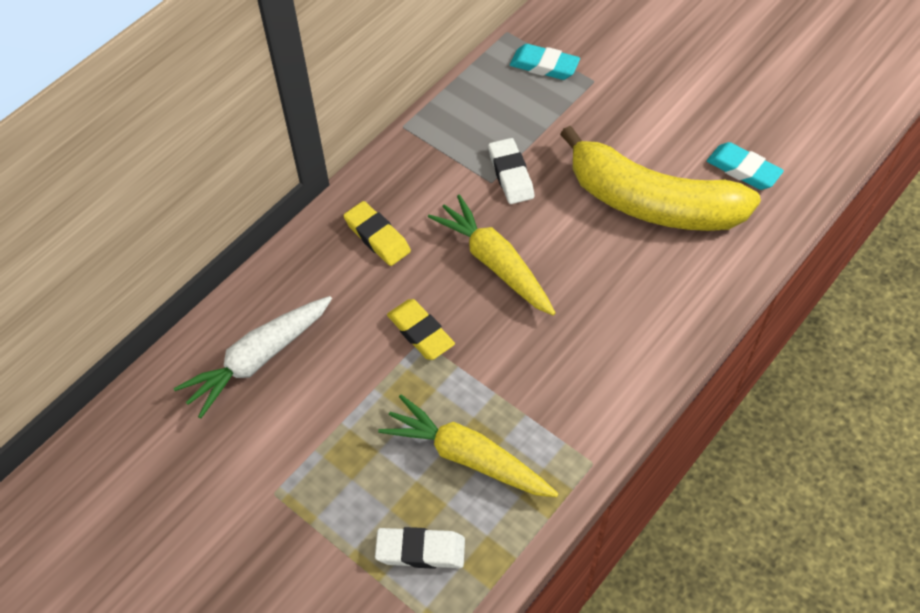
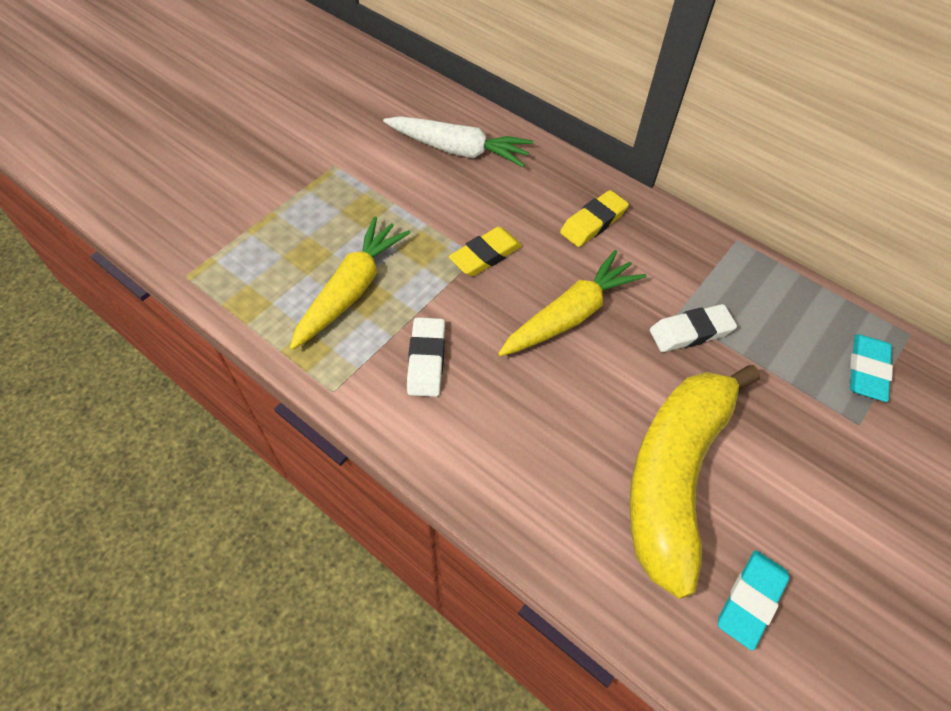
camera: 85 degrees right, 0 degrees up
(258, 359) = (458, 150): white carrot -> white carrot turned 150 degrees clockwise
(420, 550) = (267, 256): white eraser -> white eraser (426, 360)

